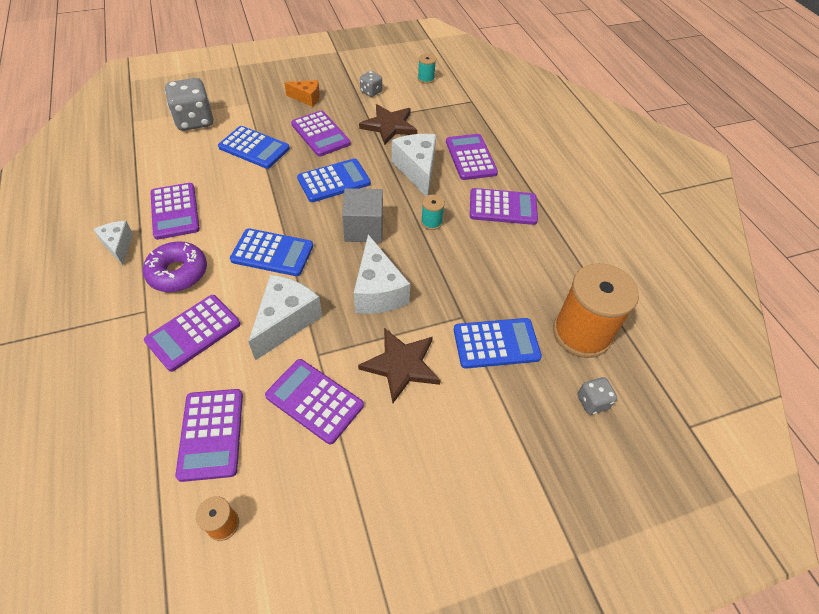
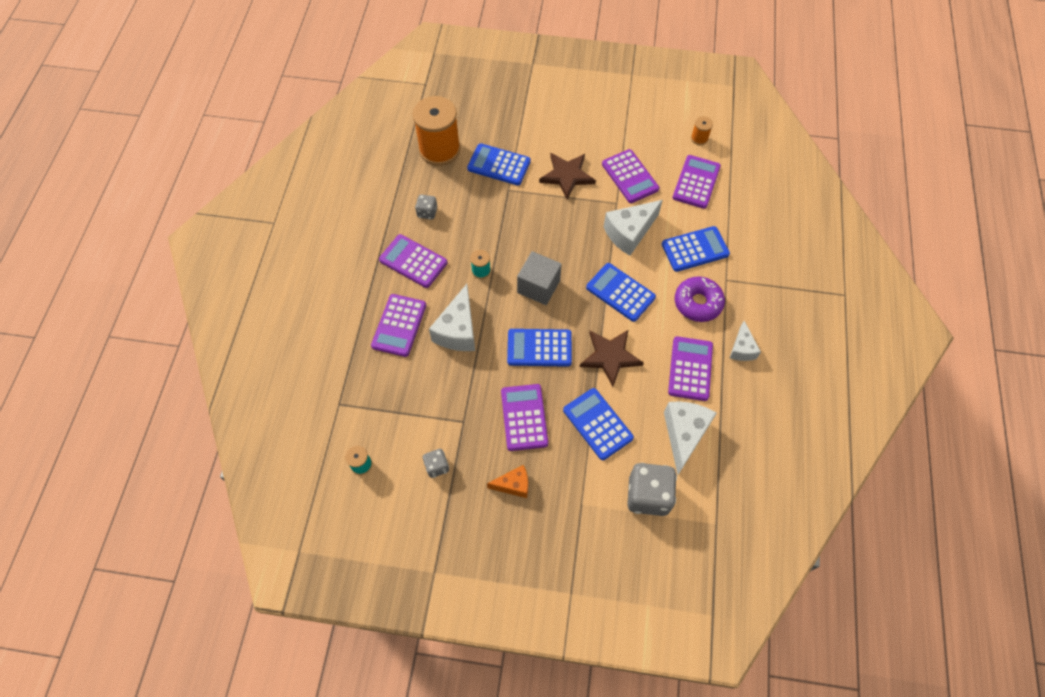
camera: 150 degrees left, 10 degrees up
(193, 332) = (695, 249): purple calculator -> blue calculator
(307, 98) = (513, 485): orange cheese -> orange cheese turned 135 degrees clockwise
(378, 291) = (555, 230): white cheese -> white cheese (684, 434)
(389, 126) = (449, 400): brown star -> brown star (610, 357)
(592, 402) = (468, 114): grey dice -> grey dice (427, 212)

